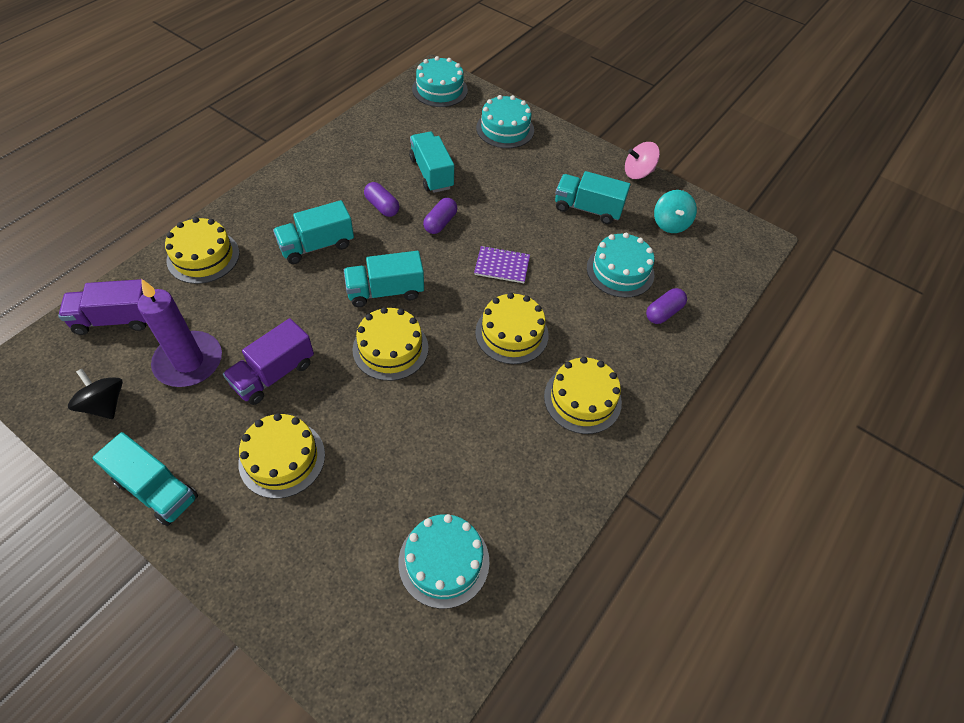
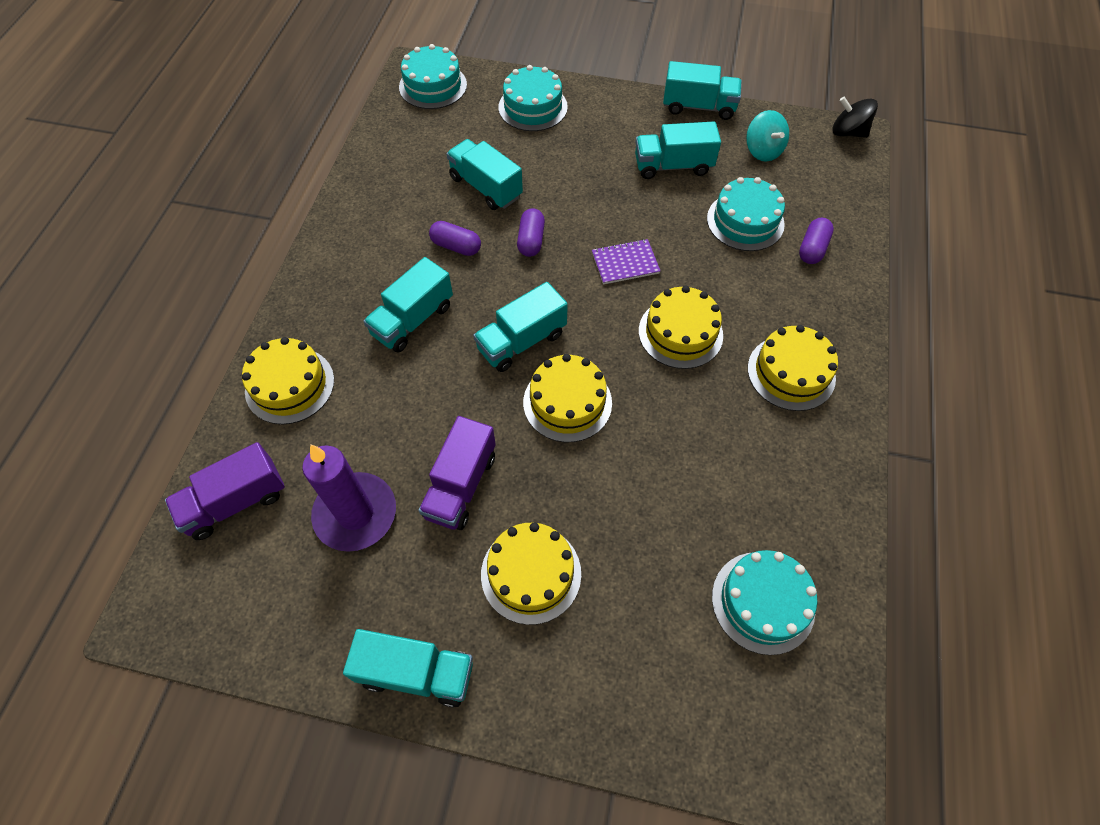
camera: 20 degrees left, 5 degrees up
(104, 404) = (290, 606): black spinning top -> black spinning top (848, 132)
(638, 173) = (698, 107): pink spinning top -> turquoise truck

